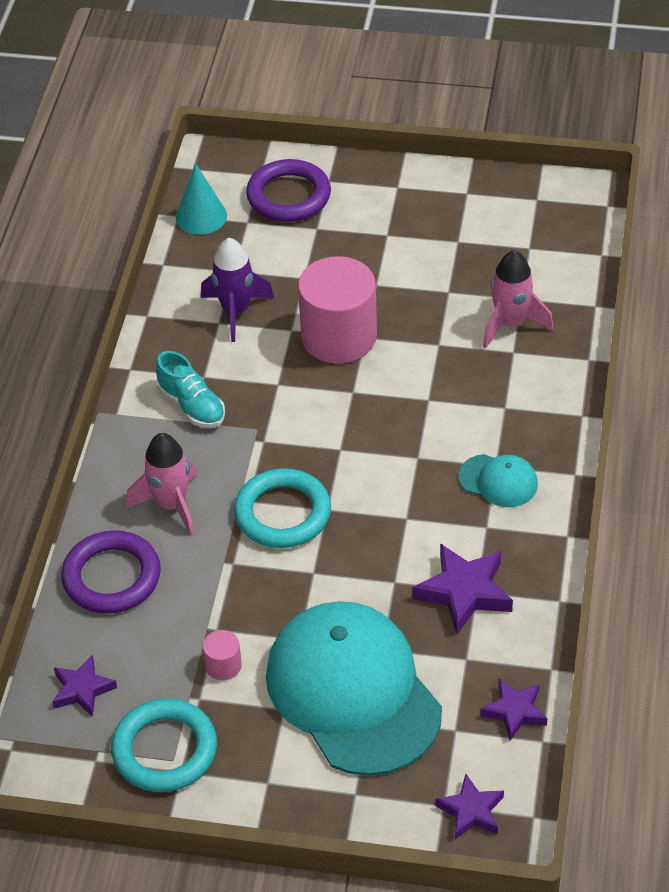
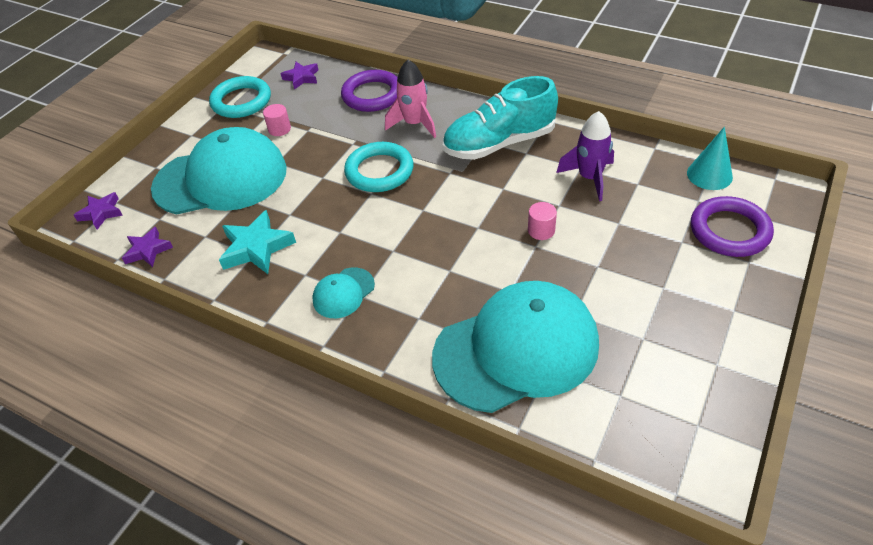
camera: 110 degrees right, 0 degrees up
(192, 405) = (499, 143): turquoise shoe -> turquoise shoe, size x1.77
(339, 337) = (541, 230): pink cylinder -> pink cylinder, size x0.42
(464, 592) = (256, 247): purple star -> turquoise star
(511, 324) = (516, 349): pink rocket -> turquoise cap

